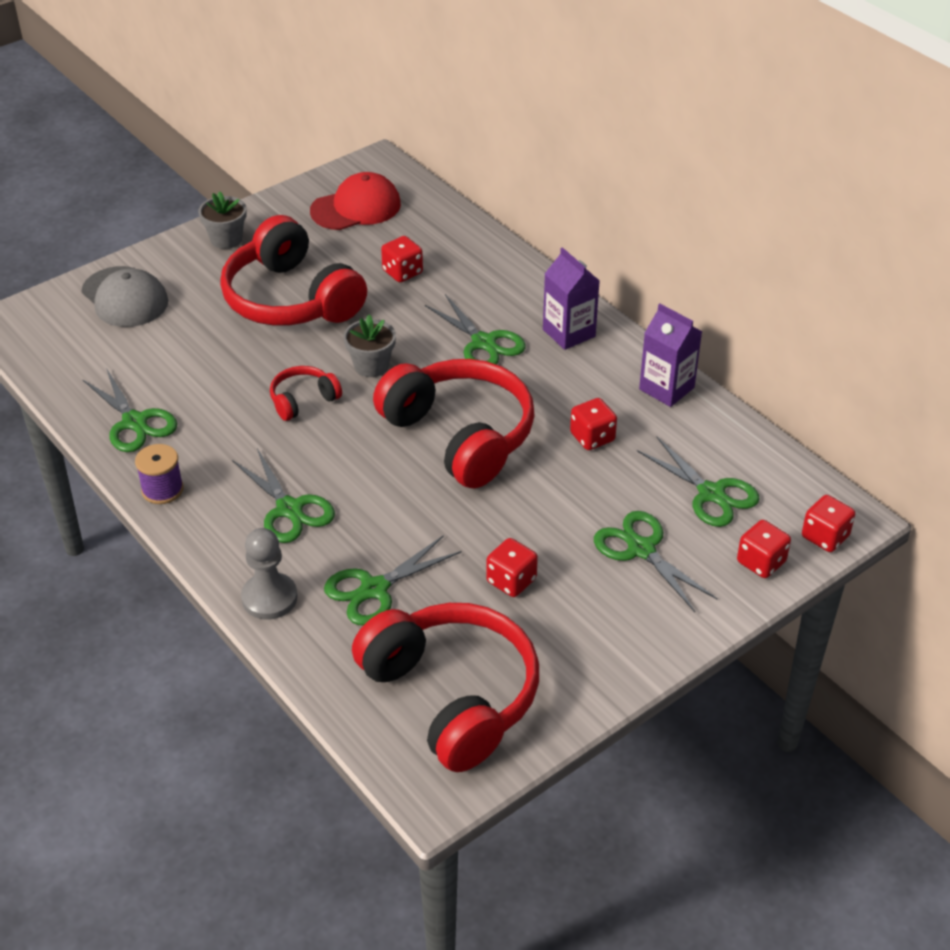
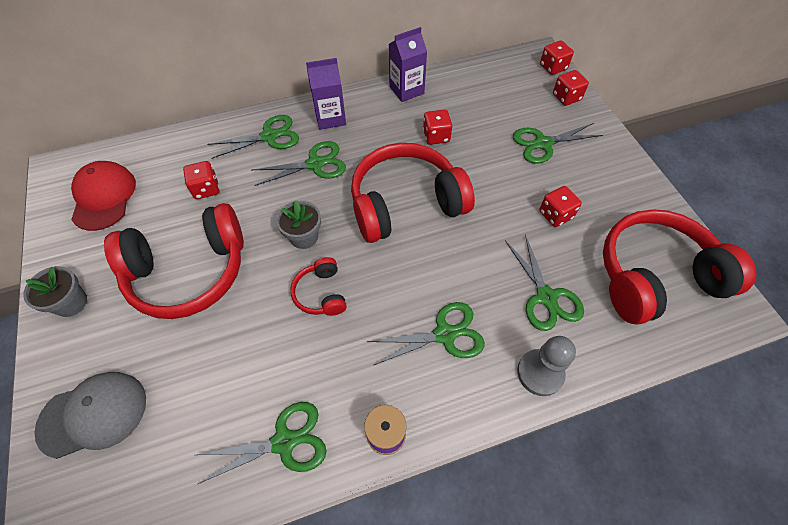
camera: 70 degrees left, 15 degrees up
(711, 494) = (505, 100): green scissors -> green scissors (269, 136)

